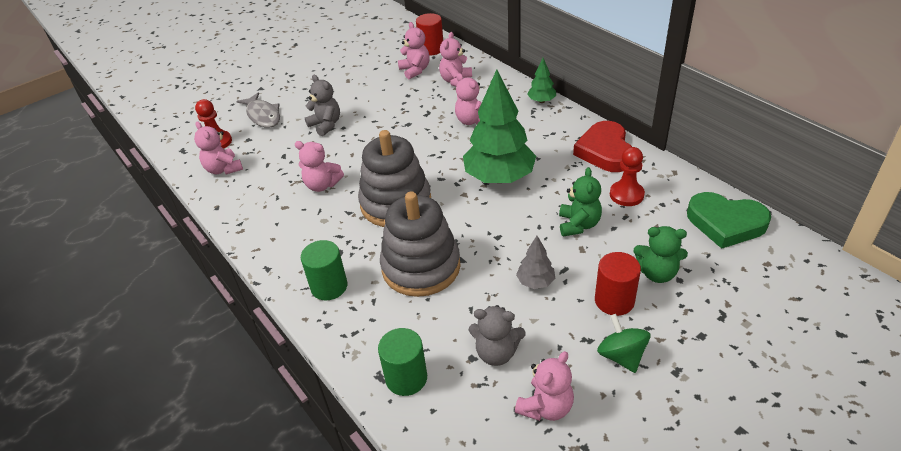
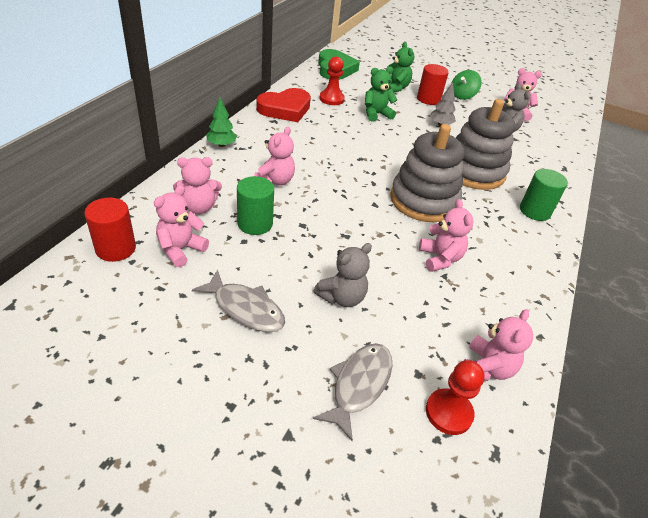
camera: 125 degrees left, 0 degrees up
(326, 125) = (342, 297): grey teddy bear -> grey teddy bear turned 150 degrees counterclockwise
(347, 87) = (245, 308): none -> grey fish
(406, 378) = (553, 158): green cylinder -> green cylinder (255, 223)
(499, 177) = (350, 152): green tree -> none

